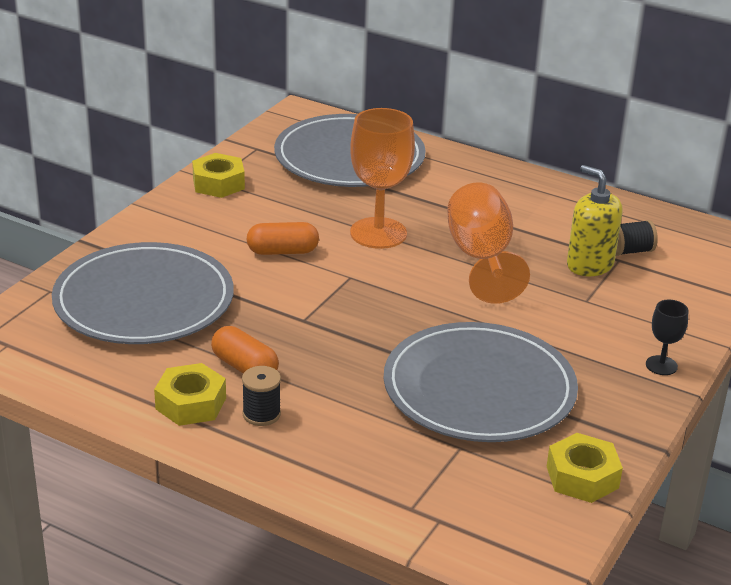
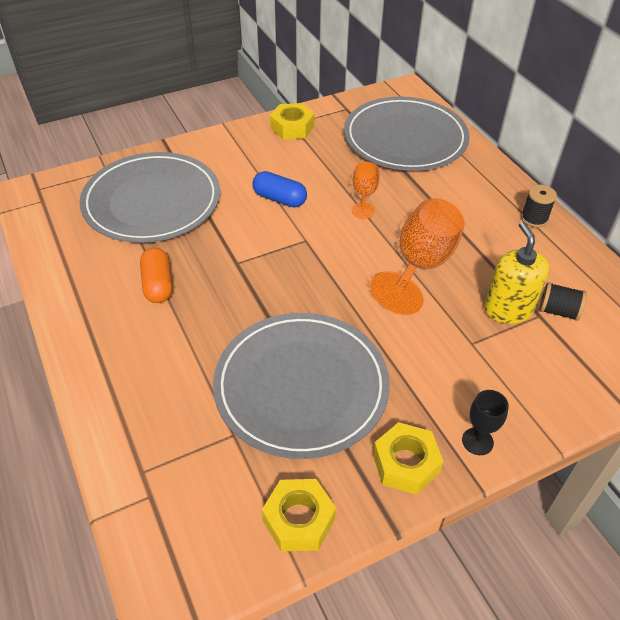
camera: 35 degrees right, 15 degrees up
(191, 403) = (95, 298): yellow nut -> yellow nut (406, 463)
(261, 414) = (128, 330): black spool -> black spool (534, 218)
(282, 251) = (279, 199): orange capsule -> blue capsule
(378, 233) = (363, 210): orange goblet -> orange goblet, size x0.49

